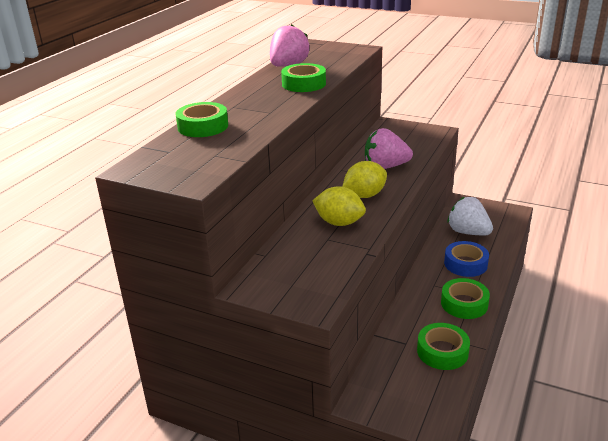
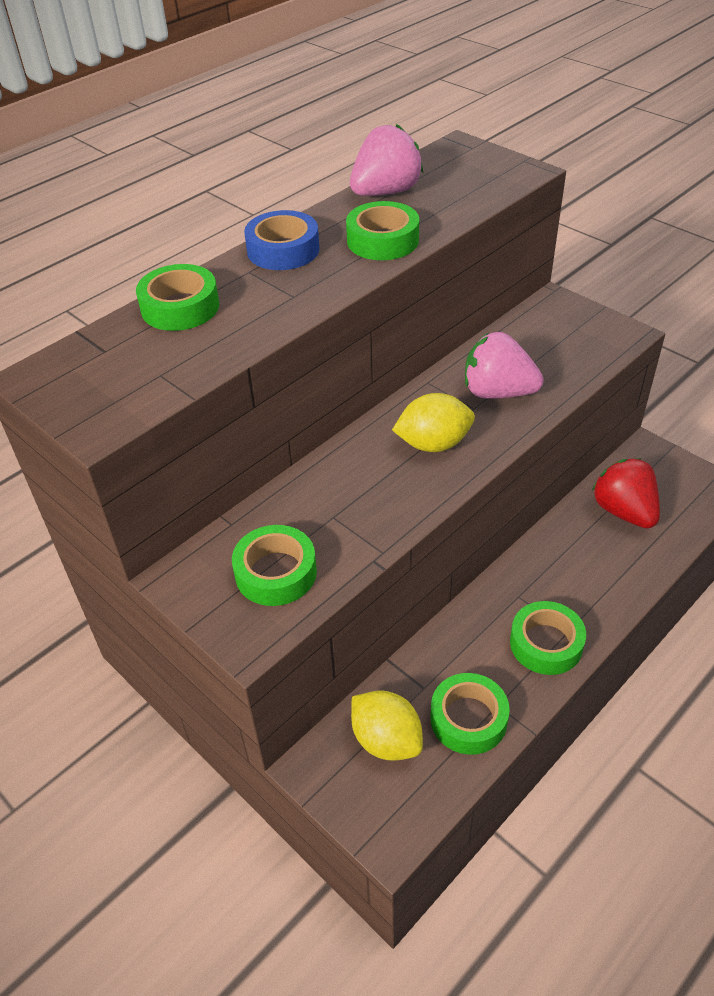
camera: 20 degrees right, 15 degrees up
(310, 271) = (276, 572): none -> green tape
(339, 222) = (366, 489): yellow lemon -> yellow lemon (386, 740)
(465, 264) = (587, 570): blue tape -> blue tape (283, 250)
(468, 232) = (624, 511): white strawberry -> red strawberry

